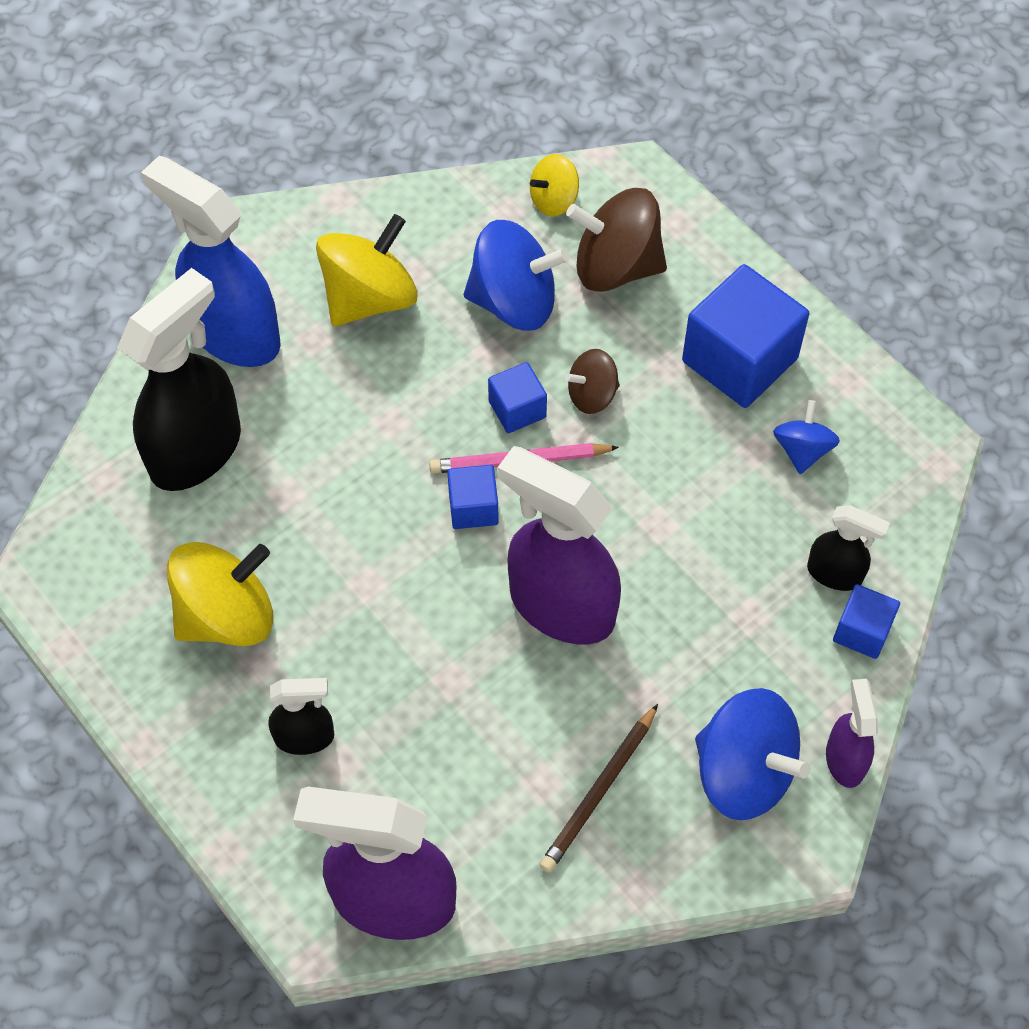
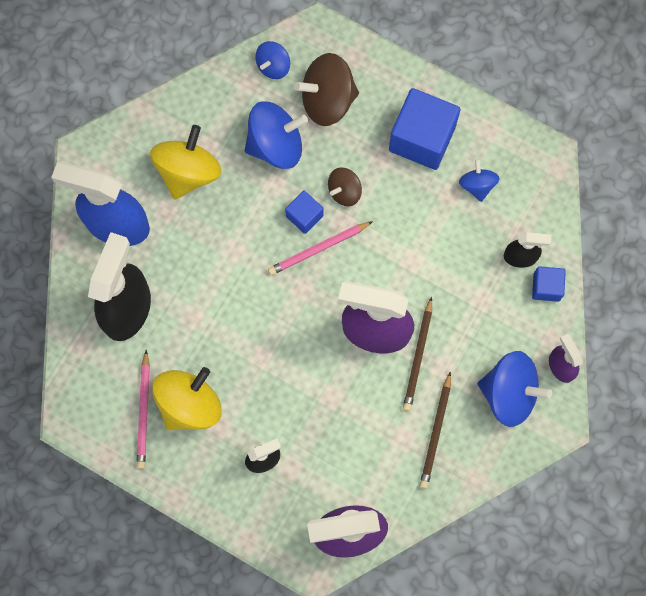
camera: 20 degrees left, 15 degrees up
(153, 603) = (143, 412): none -> pink pencil
(473, 508) = (303, 288): blue cube -> none
(554, 200) = (273, 66): yellow spinning top -> blue spinning top
(615, 665) = (418, 356): none -> brown pencil

